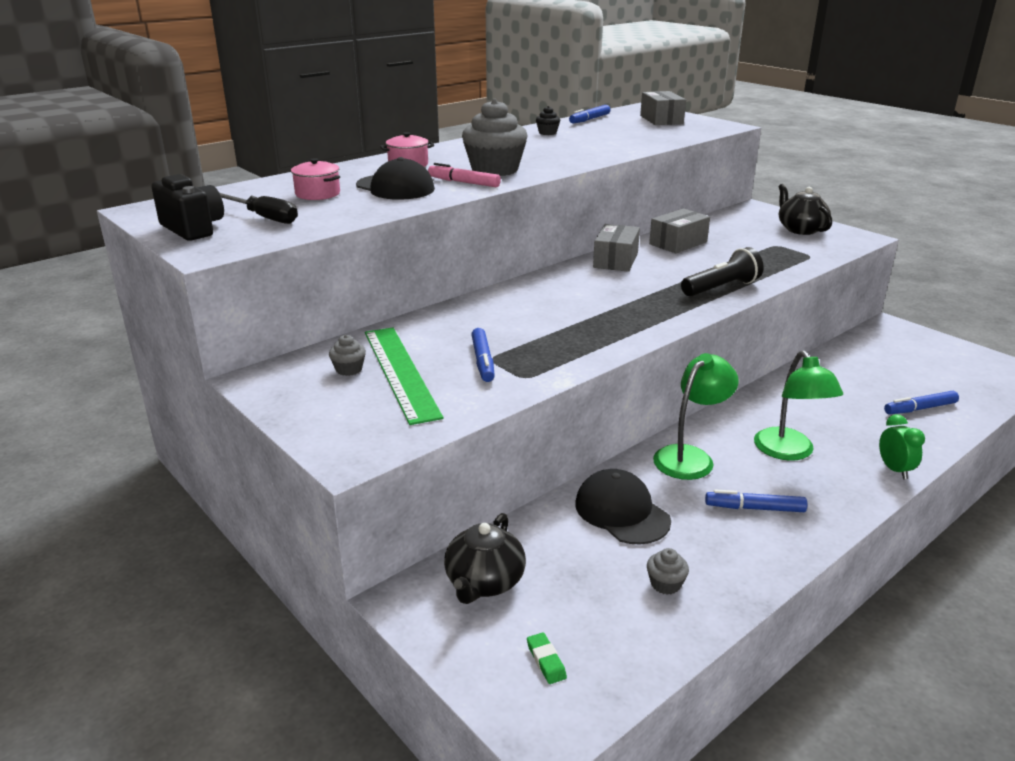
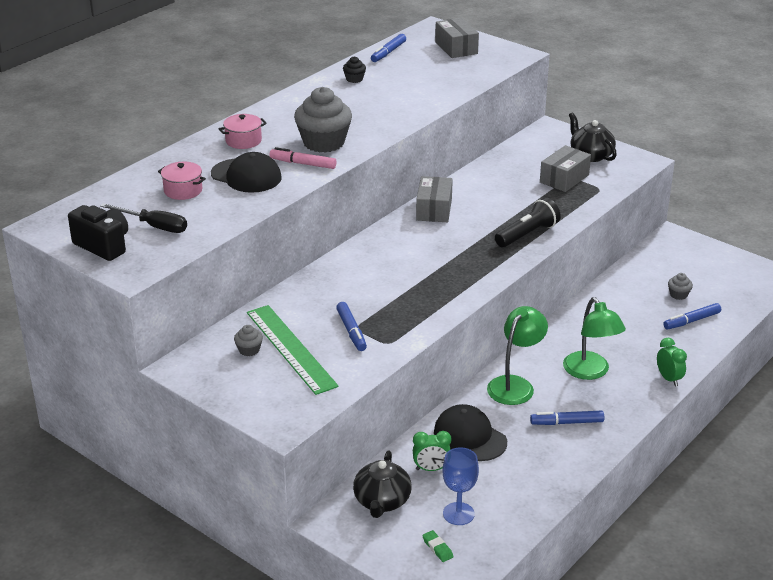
camera: 10 degrees left, 5 degrees up
(562, 547) = (431, 469): none -> green clock
(587, 613) = (458, 514): none -> blue goblet
(665, 584) = (509, 487): grey cupcake -> grey cupcake (678, 295)
(678, 243) = (485, 183): grey box -> grey box (564, 178)

